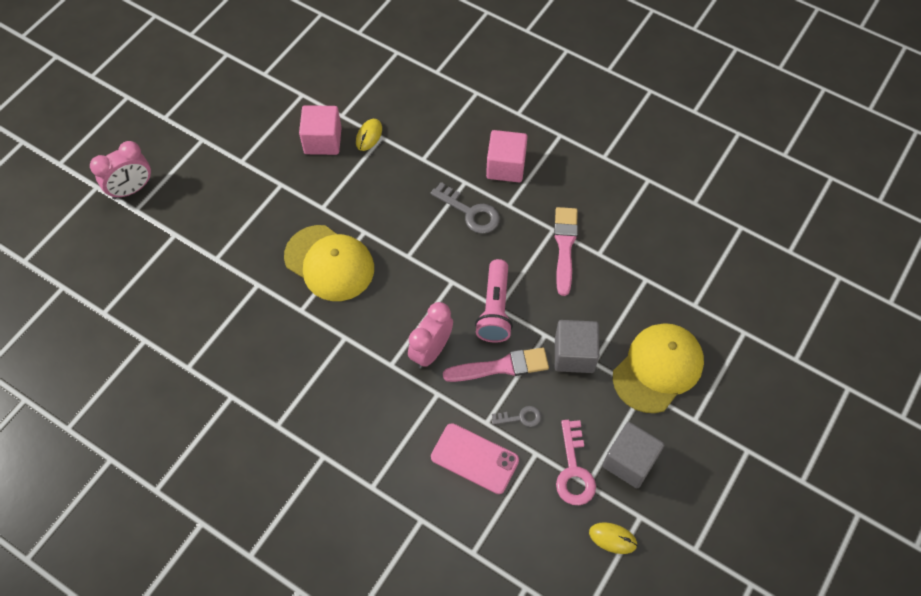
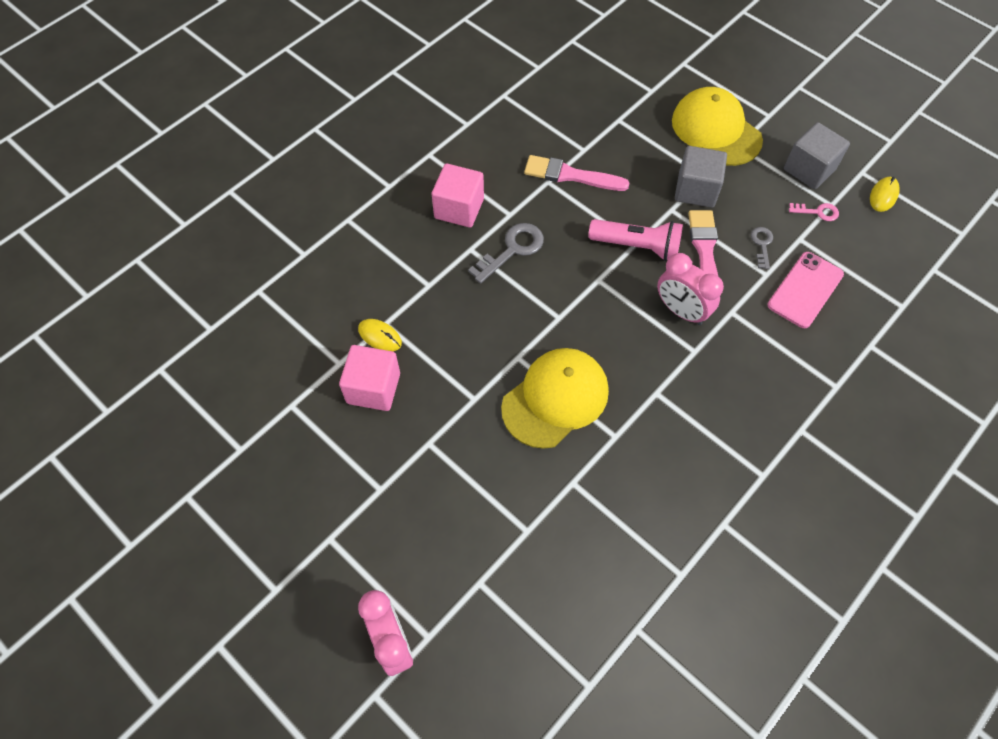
camera: 80 degrees left, 0 degrees up
(574, 470) = (817, 212): pink key -> pink key, size x0.58

